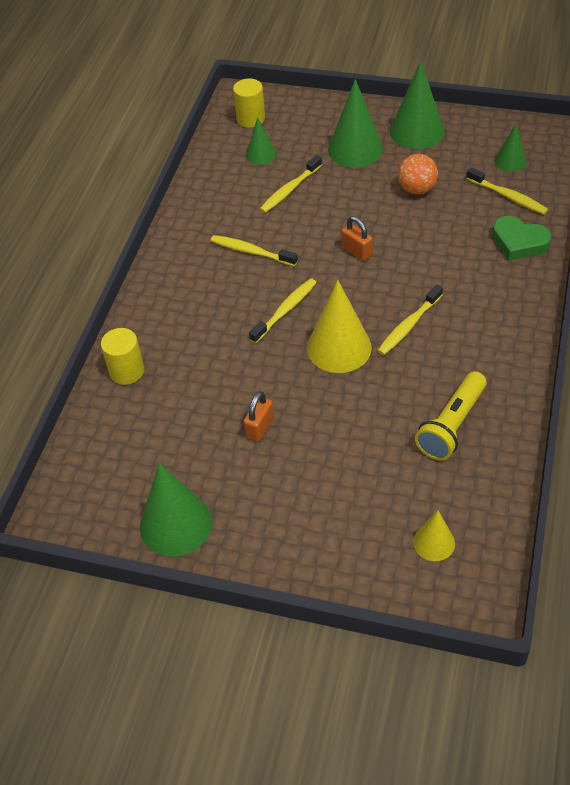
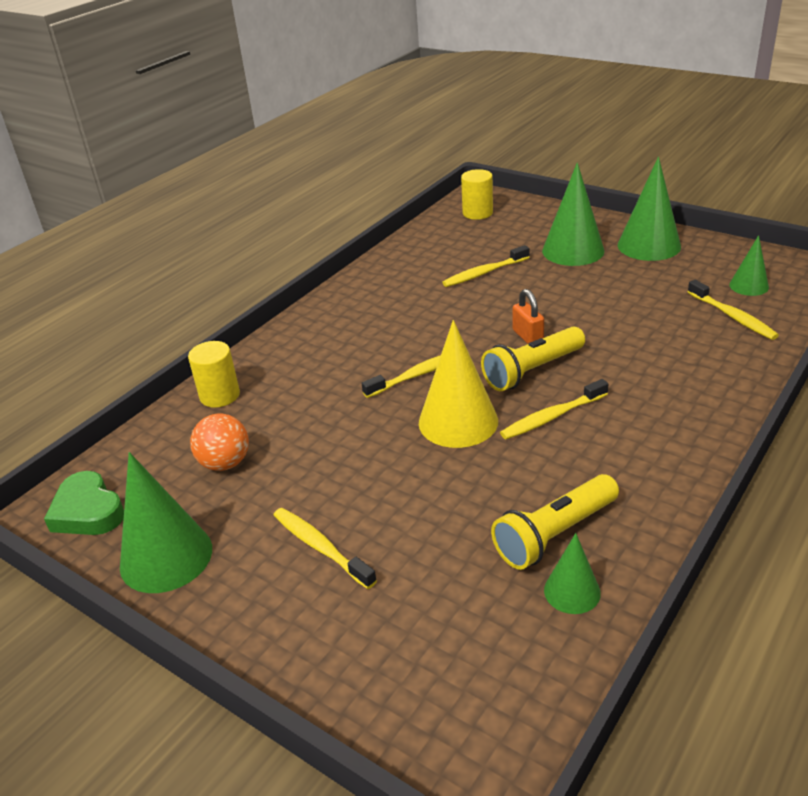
camera: 20 degrees right, 15 degrees down
(251, 251) = (413, 317): yellow toothbrush -> yellow toothbrush (320, 547)
(260, 427) = (322, 480): orange padlock -> none
(261, 154) = (471, 241): green cone -> green cone (572, 591)
(375, 285) = (532, 371): none -> yellow flashlight
(416, 189) = (625, 293): orange ball -> orange ball (225, 463)
(434, 542) = (462, 671): yellow cone -> none
(519, 242) = (728, 361): green heart -> green heart (88, 511)

